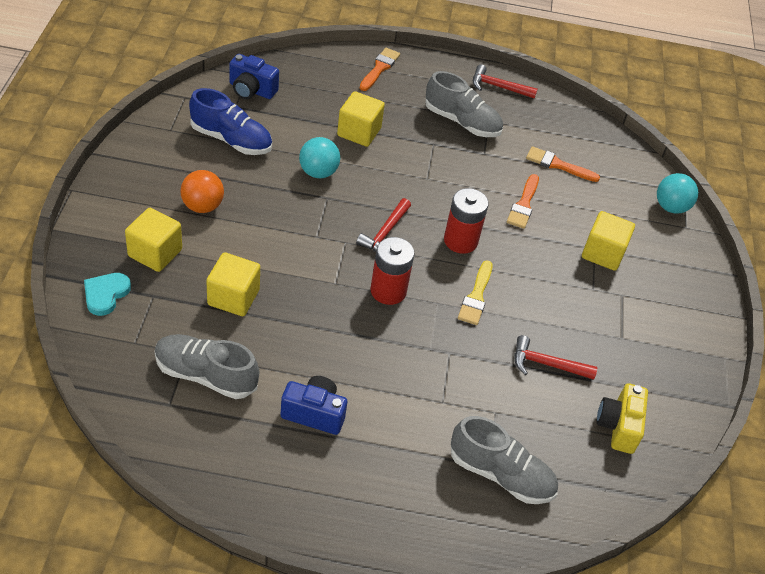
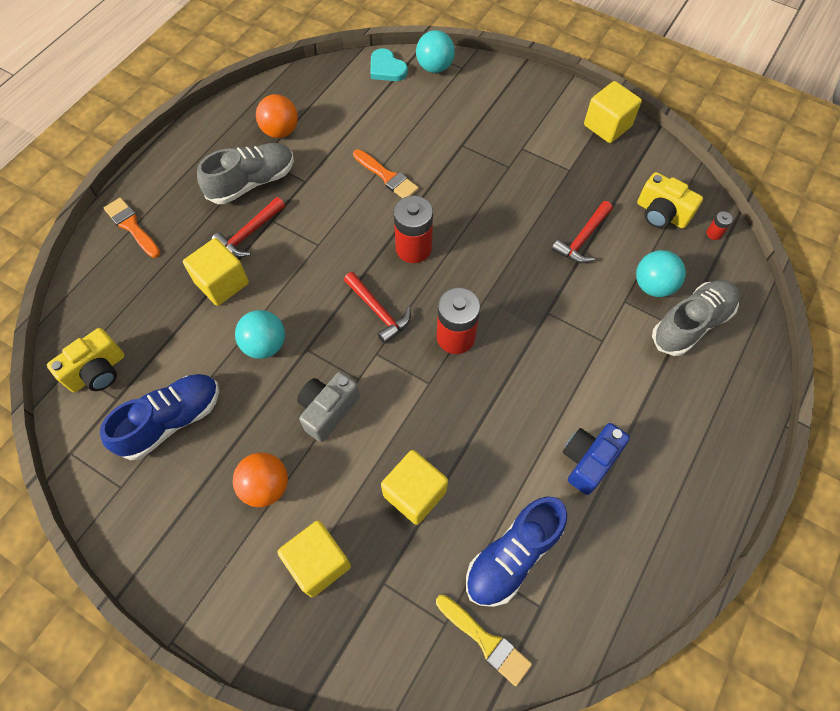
camera: 60 degrees left, 15 degrees up
(106, 294) = (362, 640): turquoise heart -> turquoise heart (386, 68)
(205, 375) = (512, 556): grey shoe -> blue shoe
(251, 90) = (98, 371): blue camera -> yellow camera
(280, 225) = (328, 410): none -> grey camera
(476, 296) = (487, 263): yellow brush -> yellow brush (486, 641)
(498, 87) = (217, 131): red hammer -> red hammer (249, 233)
(524, 124) = (280, 131): none -> orange ball
(527, 433) = (653, 285): none -> turquoise ball
(558, 165) = (347, 127): orange brush -> none
(603, 253) = (470, 141): yellow cube -> yellow cube (607, 126)
(624, 479) = (714, 233): none -> red battery

